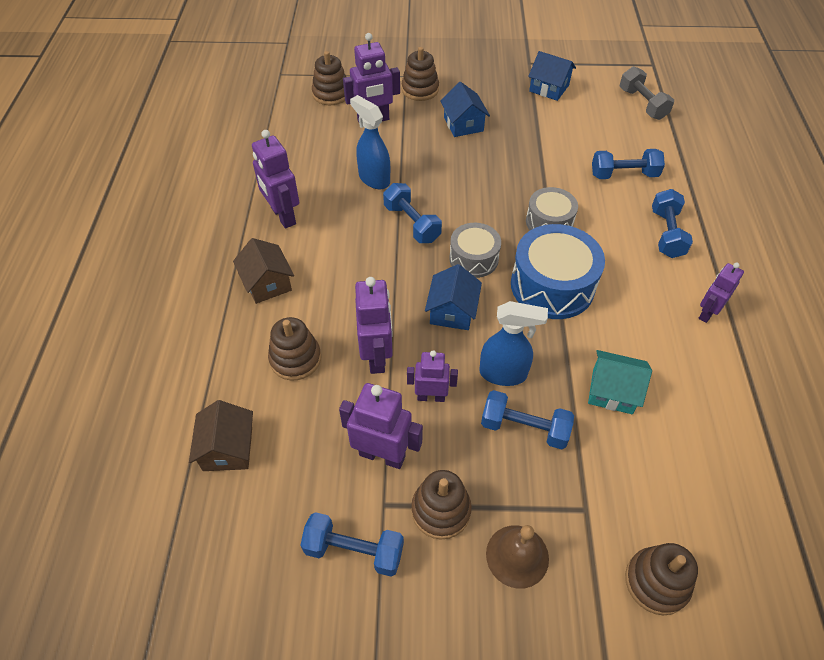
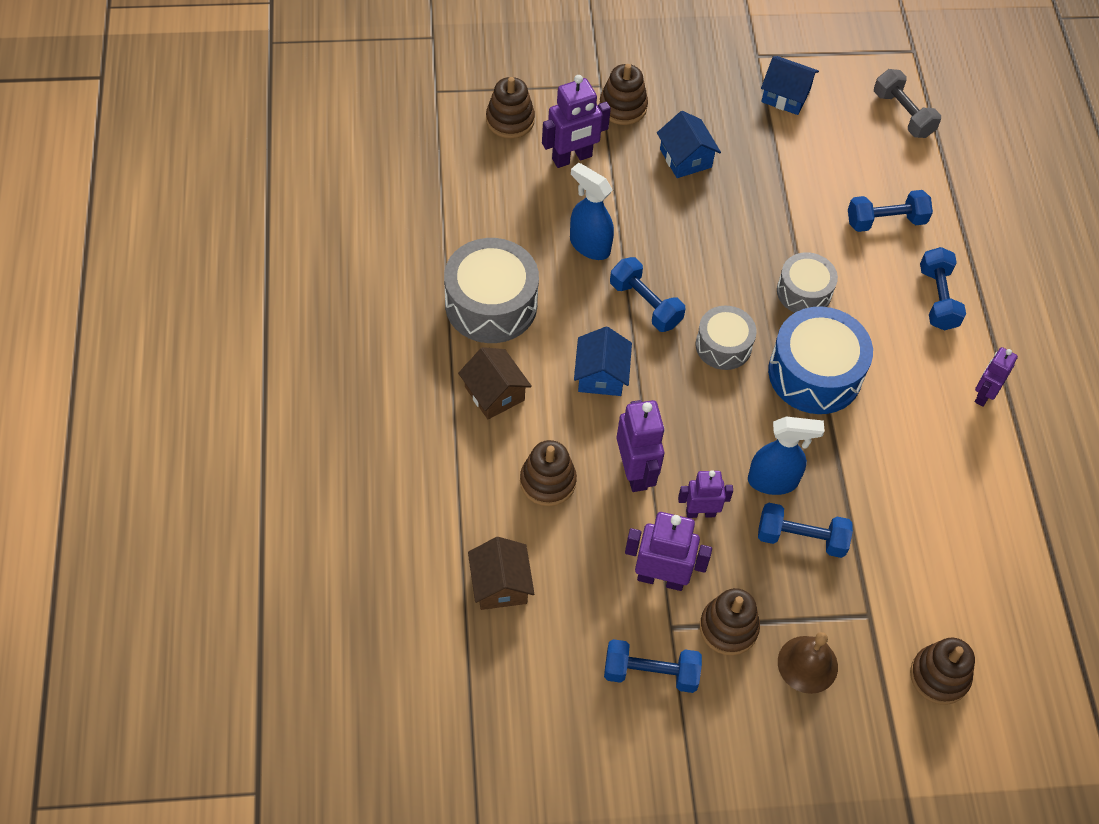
camera: 10 degrees left, 5 degrees up
(283, 216) = (491, 304): purple robot -> grey drum
(452, 311) = (708, 413): blue house -> blue house (601, 375)
(612, 391) = (887, 491): turquoise house -> none

